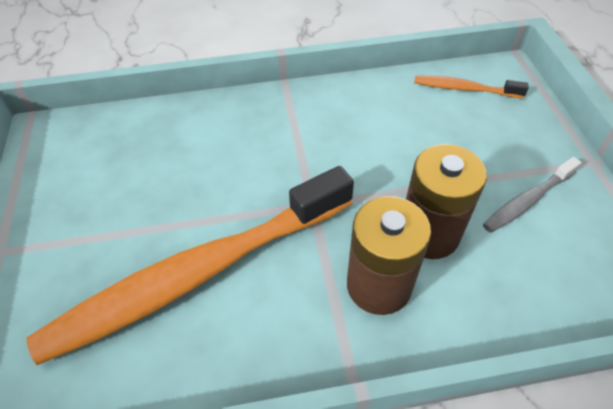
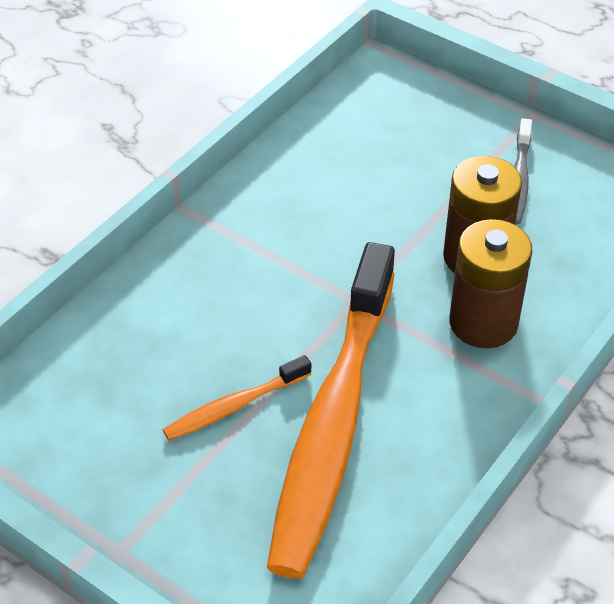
camera: 45 degrees left, 5 degrees down
(464, 89) = (365, 109): orange toothbrush -> orange toothbrush (234, 406)

